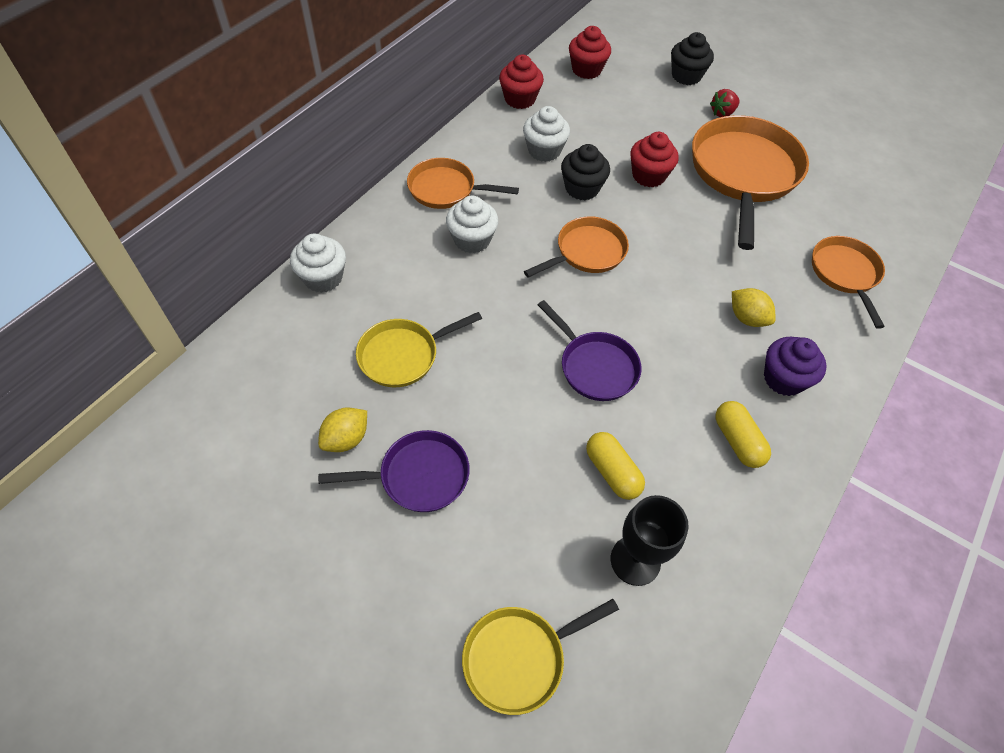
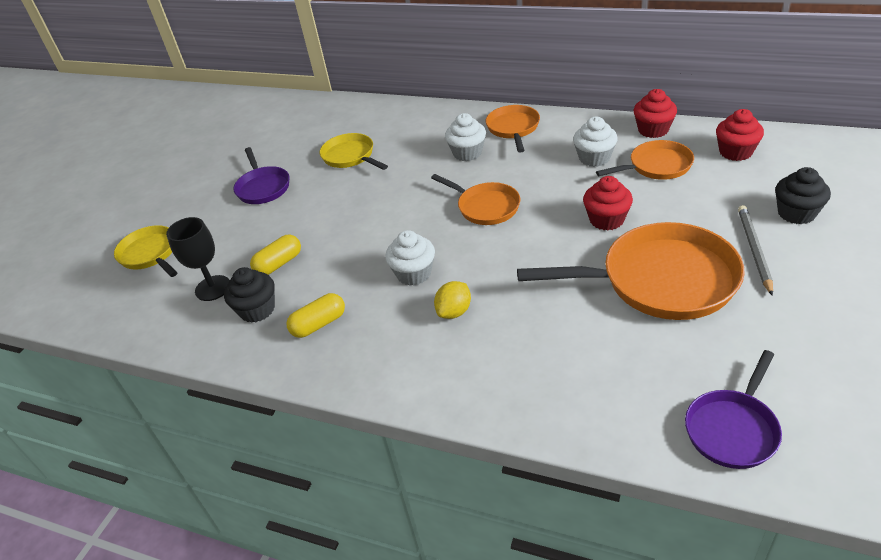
camera: 85 degrees right, 15 degrees down
(323, 278) = (402, 111): white cupcake -> white cupcake (414, 273)
(346, 439) = (283, 156): yellow lemon -> none
(582, 188) = (561, 187): black cupcake -> black cupcake (257, 310)
(595, 367) = (368, 236): purple pan -> purple pan (733, 429)
(722, 113) = (754, 250): red strawberry -> grey pencil
(783, 379) = (392, 345): purple cupcake -> none
(845, 274) = (552, 378): orange pan -> orange pan (656, 166)

